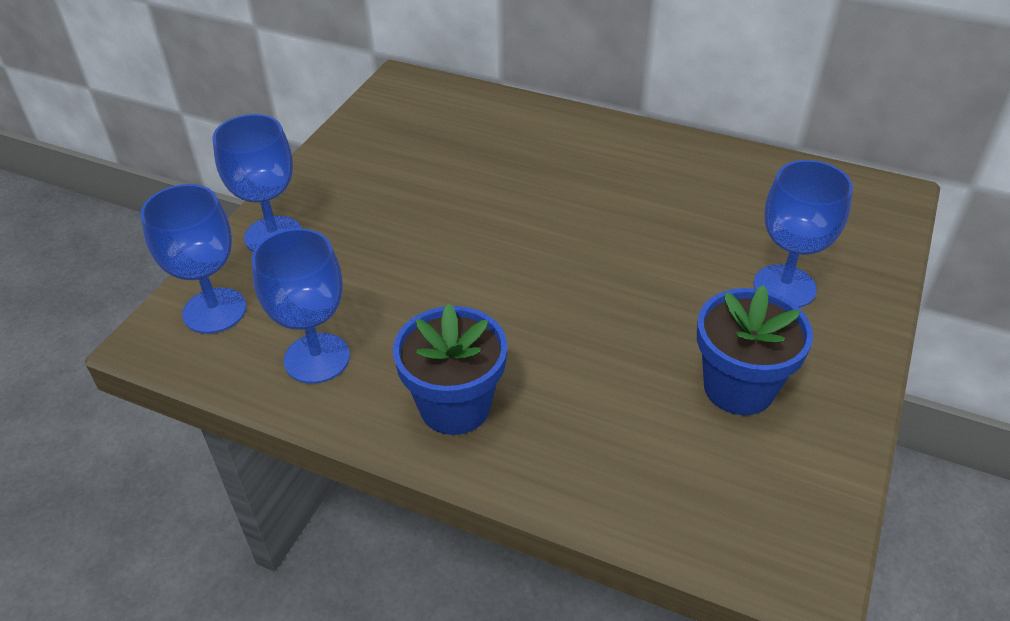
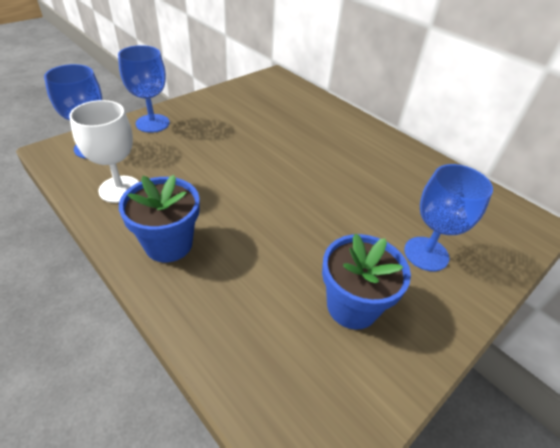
camera: 20 degrees right, 0 degrees up
(317, 358) = (120, 189): blue goblet -> white goblet

